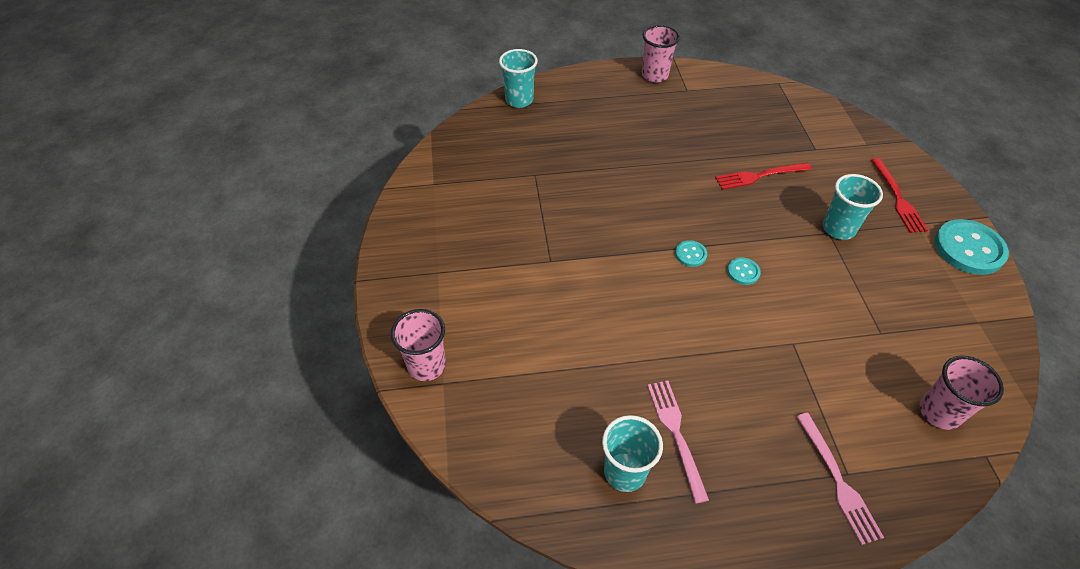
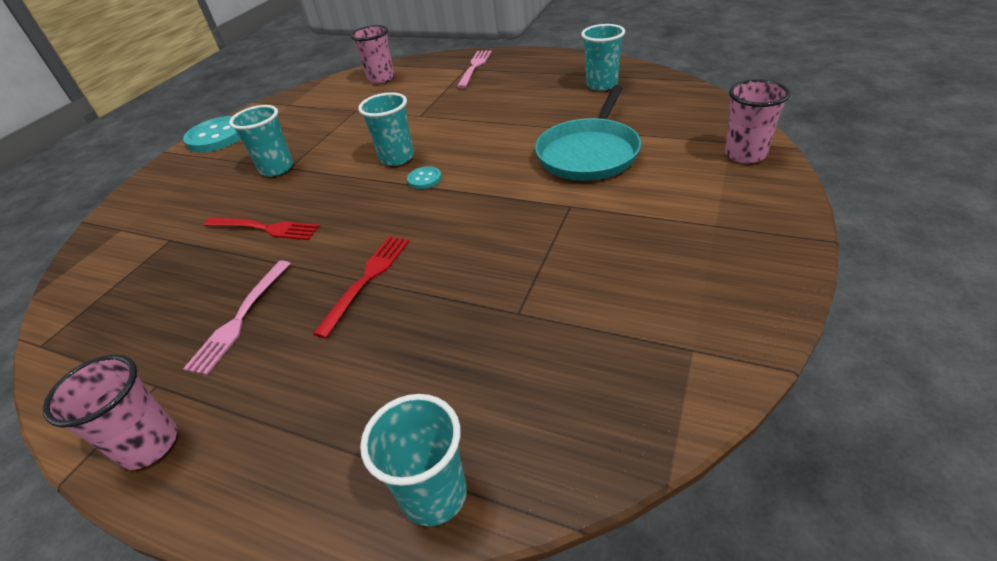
camera: 145 degrees left, 10 degrees down
(568, 328) = (589, 153): none -> turquoise pan
(676, 433) = (552, 93): pink fork -> pink fork (240, 319)
(743, 272) = (397, 158): turquoise button -> turquoise cup
(898, 198) = (193, 177): red fork -> red fork (367, 279)

